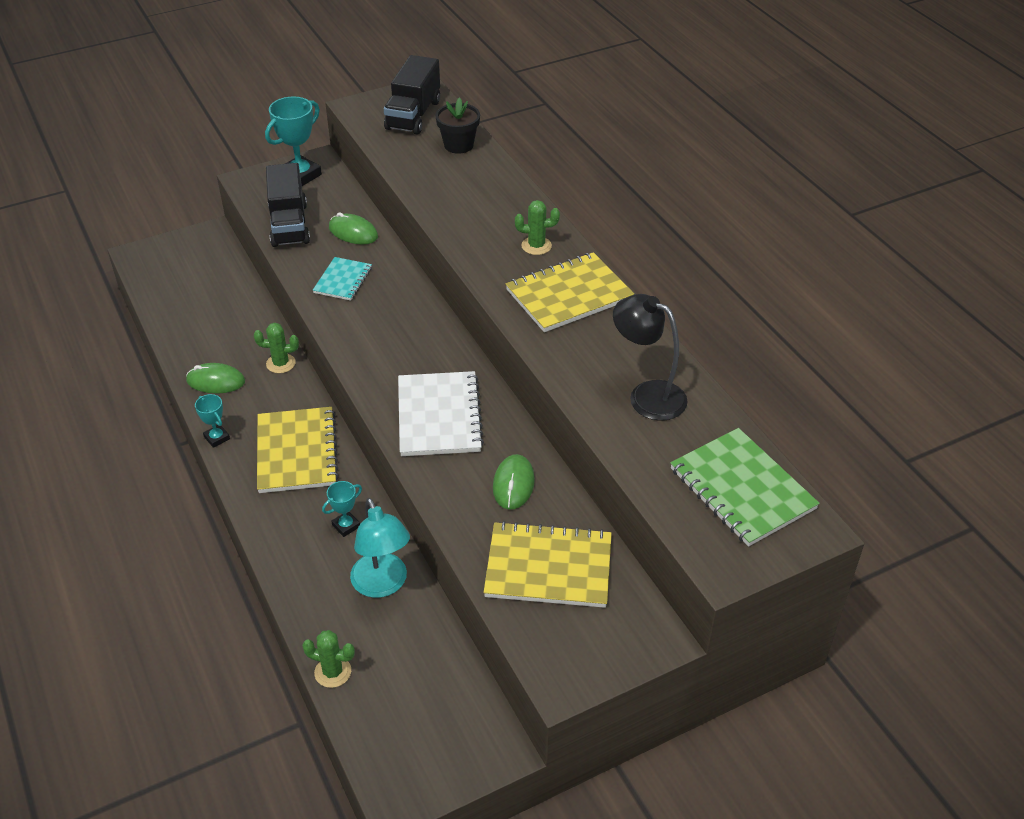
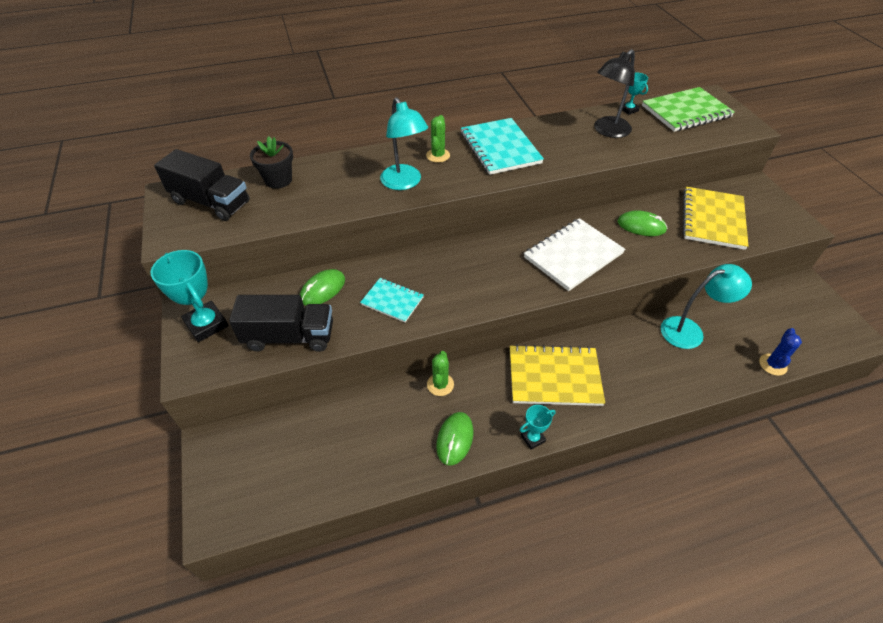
camera: 80 degrees left, 5 degrees up
(333, 672) = (772, 364): green cactus -> blue cactus
(346, 526) = (635, 348): turquoise trophy -> turquoise trophy (629, 110)
(439, 416) = (573, 255): white notebook -> white notebook turned 45 degrees counterclockwise
(474, 228) = (404, 183): none -> turquoise lamp
(569, 295) = (500, 148): yellow notebook -> turquoise notebook

